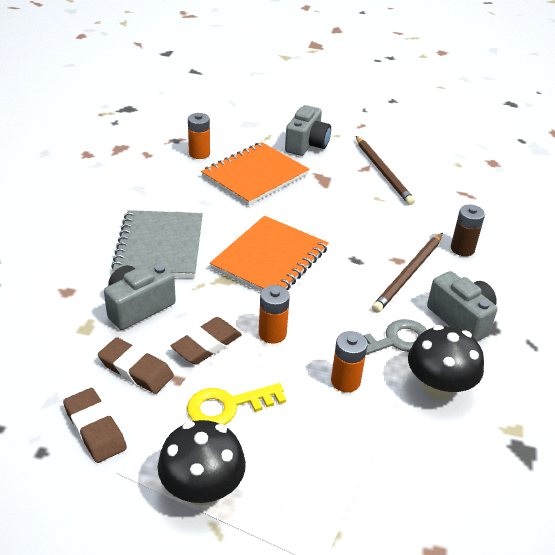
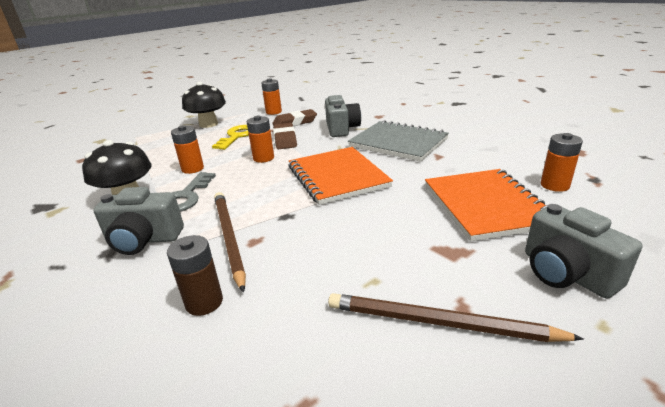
camera: 130 degrees right, 10 degrees down
(95, 429) = (273, 112): brown eraser -> orange battery

